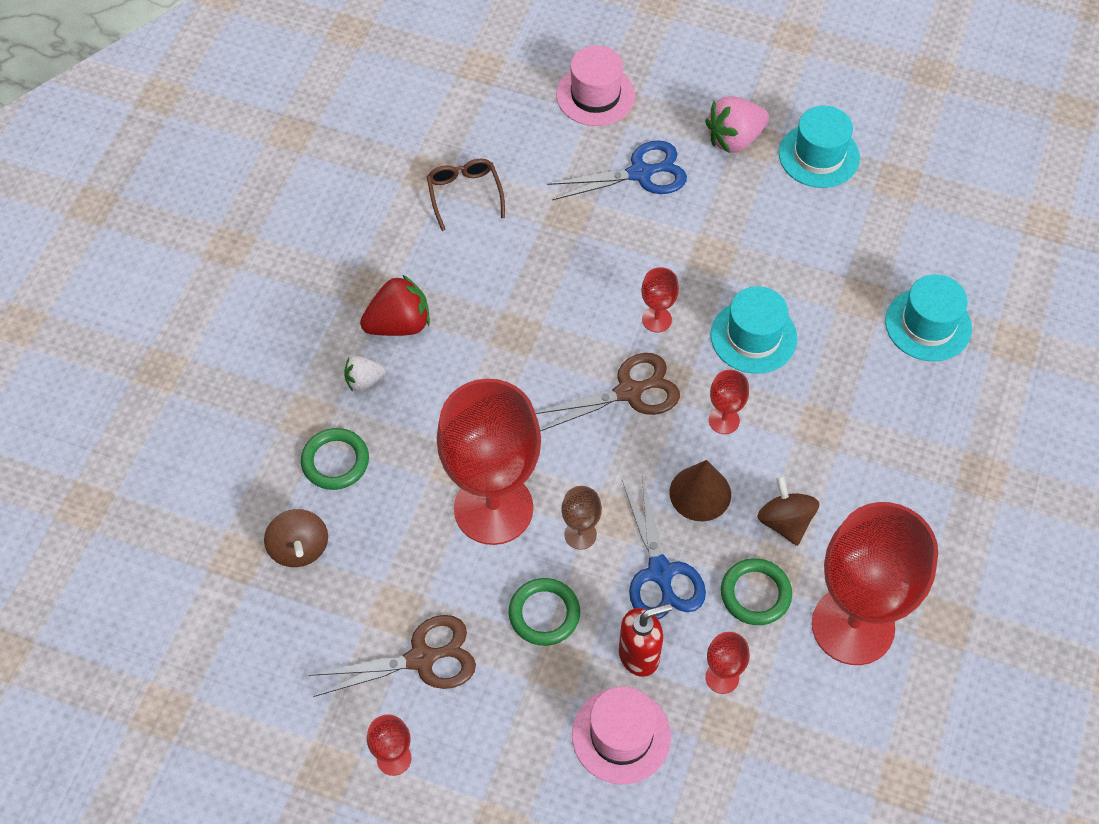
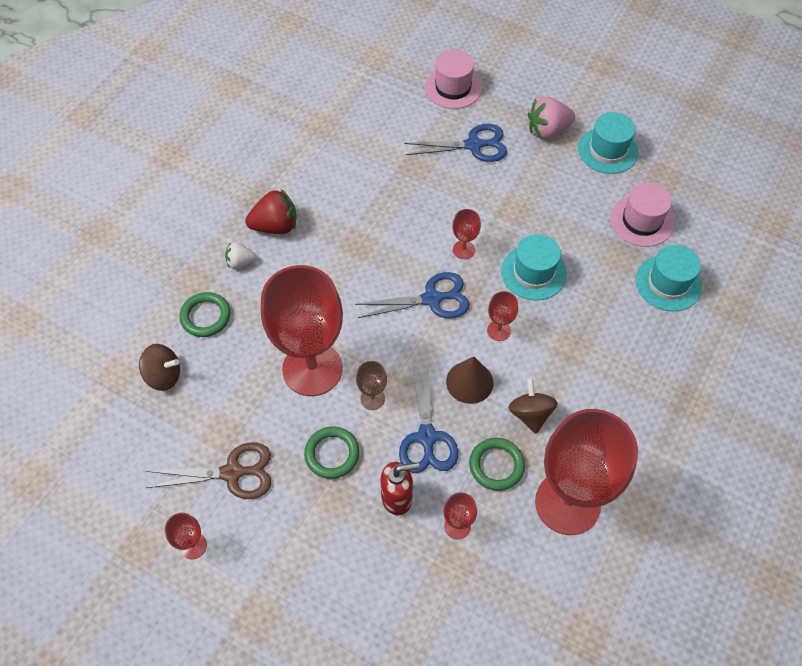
camera: 10 degrees right, 0 degrees up
(299, 548) = (164, 376): brown spinning top -> brown spinning top turned 75 degrees counterclockwise
(464, 194) = (344, 142): brown glasses -> none
(621, 736) = (369, 558): pink hat -> pink hat (641, 221)
(629, 392) = (432, 299): brown scissors -> blue scissors

